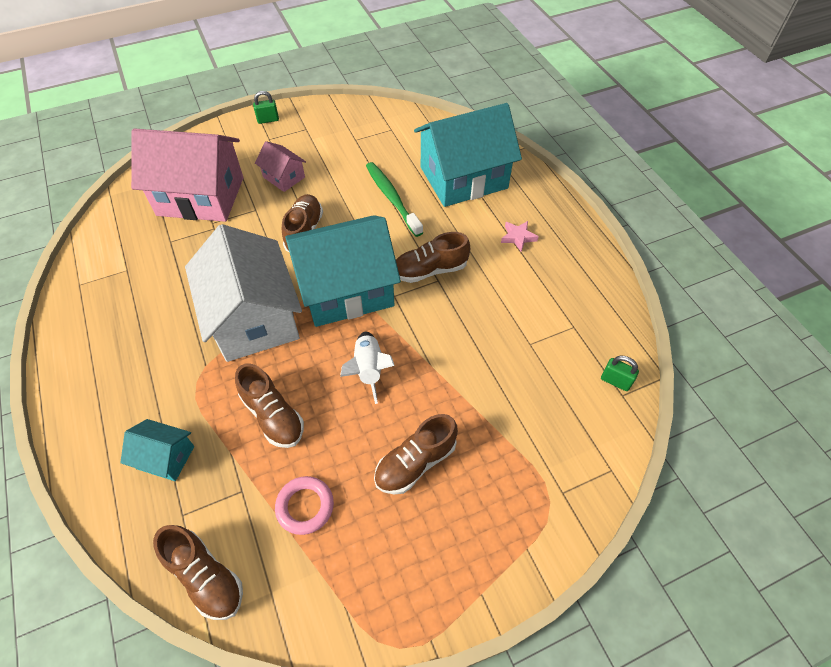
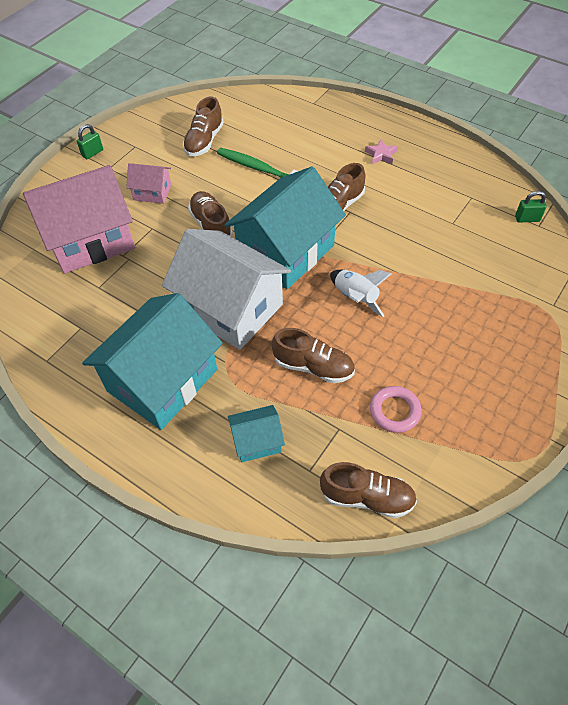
camera: 30 degrees left, 0 degrees up
(415, 462) = (444, 340): brown shoe -> brown shoe (204, 141)
(463, 178) = (302, 129): turquoise house -> turquoise house (162, 380)

